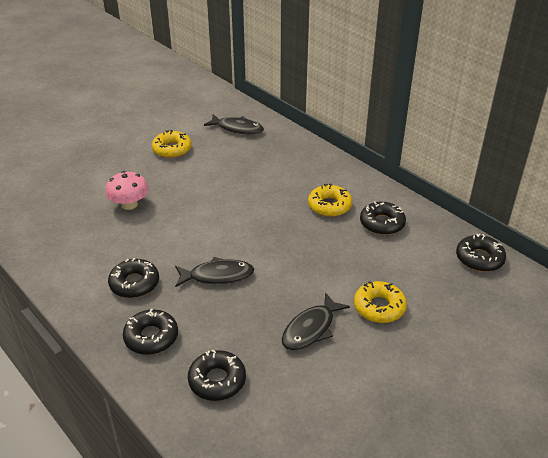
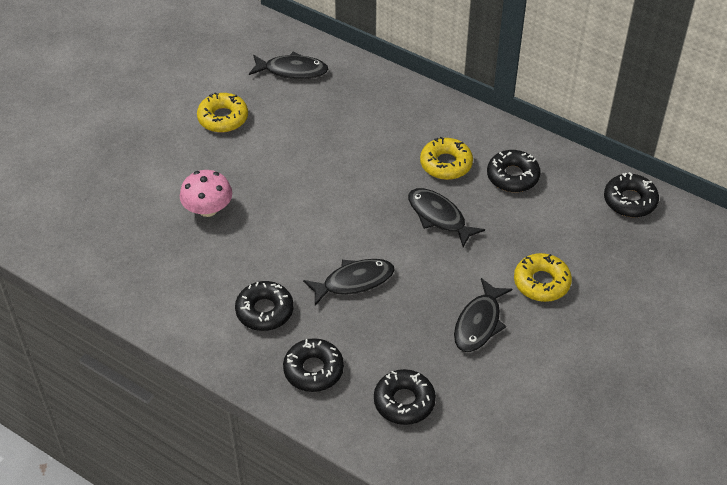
camera: 15 degrees left, 10 degrees up
(309, 241) = (439, 217): none -> black fish

